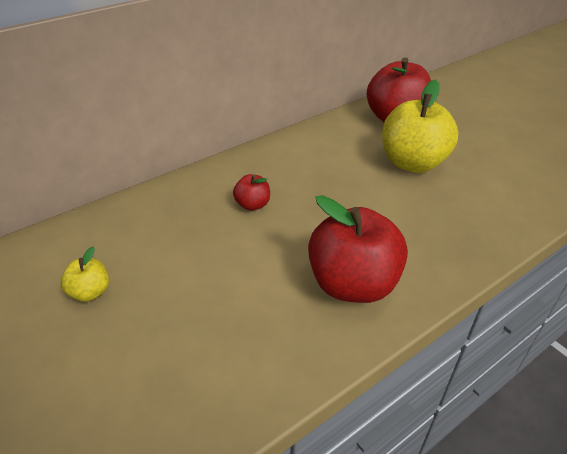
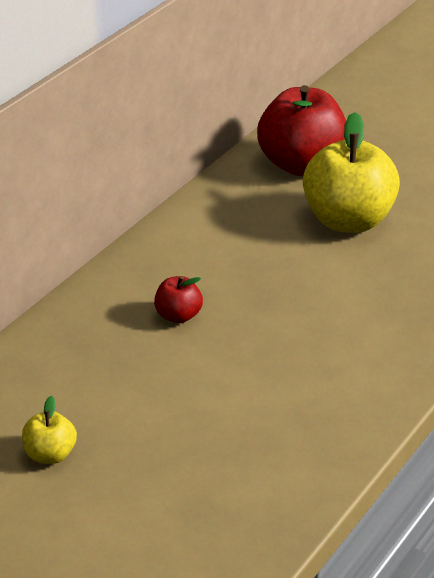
camera: 20 degrees left, 5 degrees down
(353, 284) = (342, 374): red apple -> none

